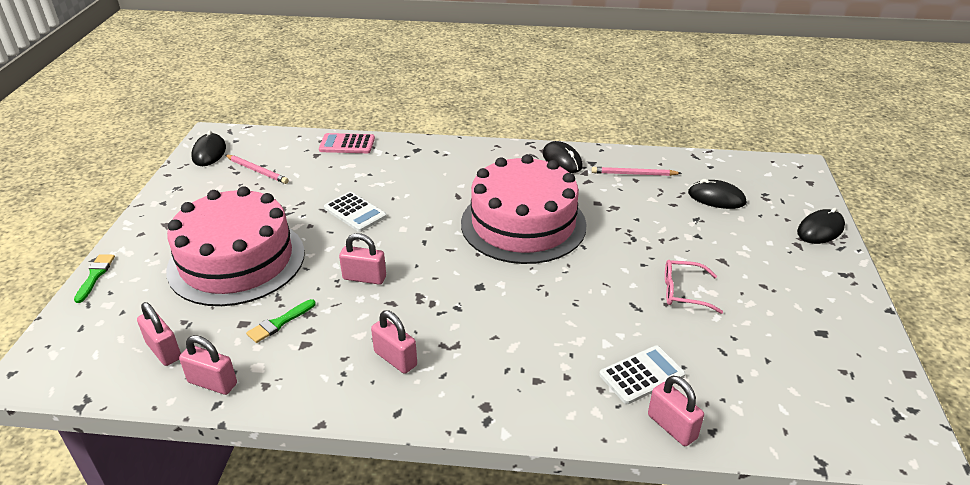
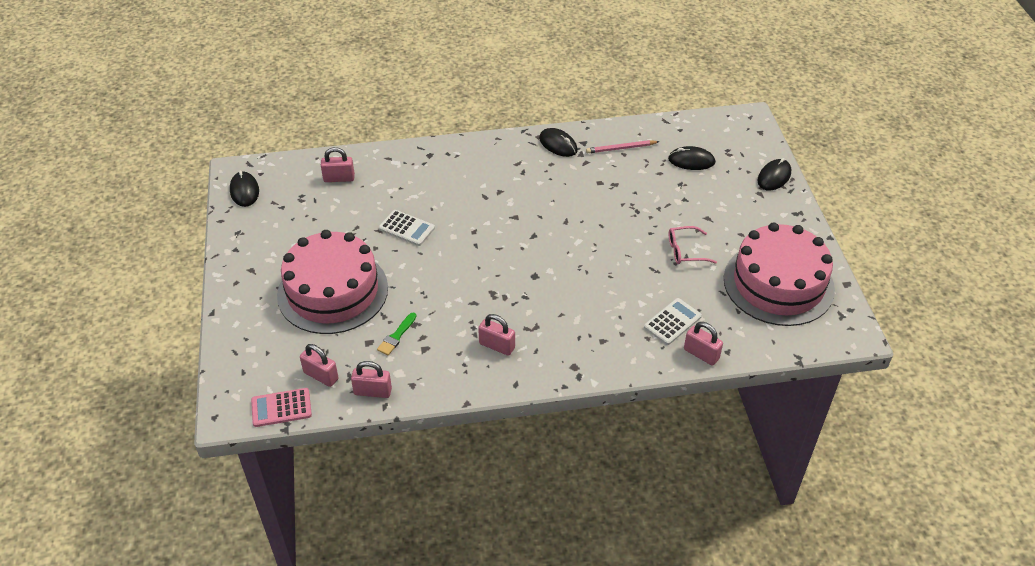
camera: 15 degrees left, 10 degrees up
(95, 276) = (223, 327): green brush -> none
(257, 171) = (299, 202): pink pencil -> none
(347, 144) = (365, 160): pink calculator -> pink calculator (281, 408)
(364, 278) = (443, 286): pink padlock -> pink padlock (339, 178)
(523, 224) = (548, 213): pink cake -> pink cake (778, 283)

